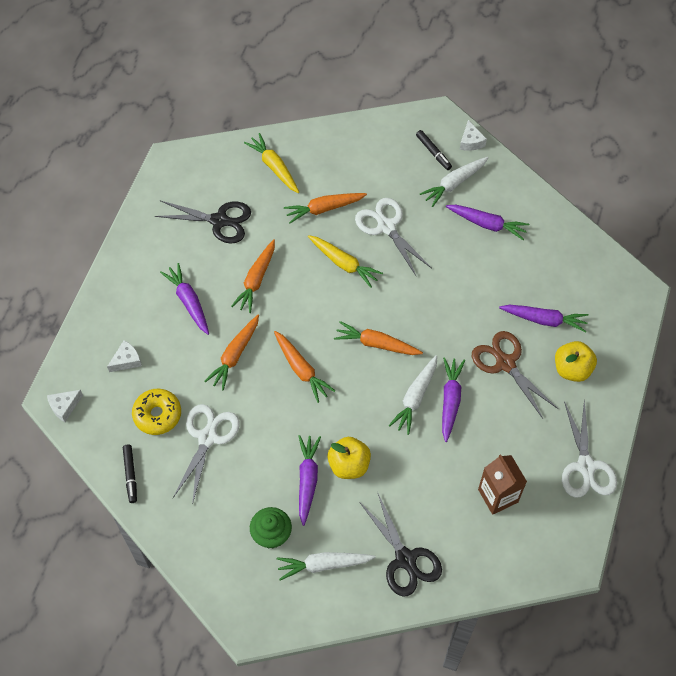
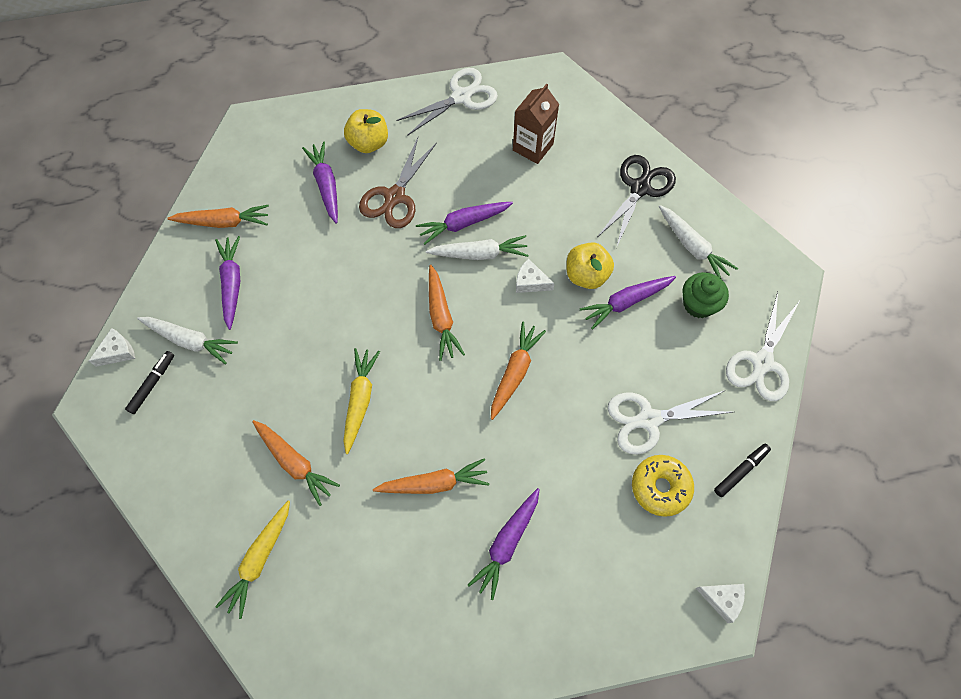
camera: 120 degrees left, 5 degrees up
(127, 360) = (622, 566): white cheese -> white cheese (530, 282)
(219, 221) = (375, 579): black scissors -> none
(235, 355) = (541, 449): orange carrot -> orange carrot (223, 222)
(386, 226) = (286, 382): white scissors -> white scissors (762, 363)

